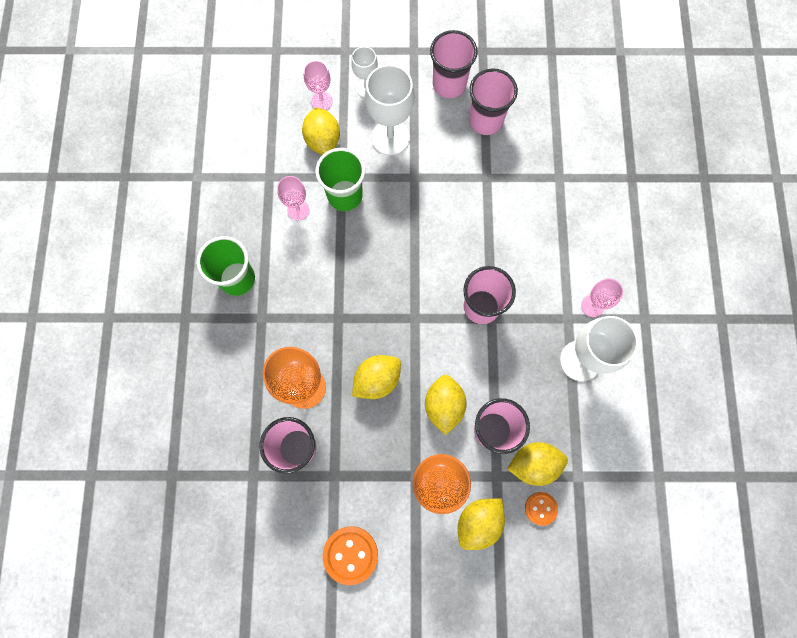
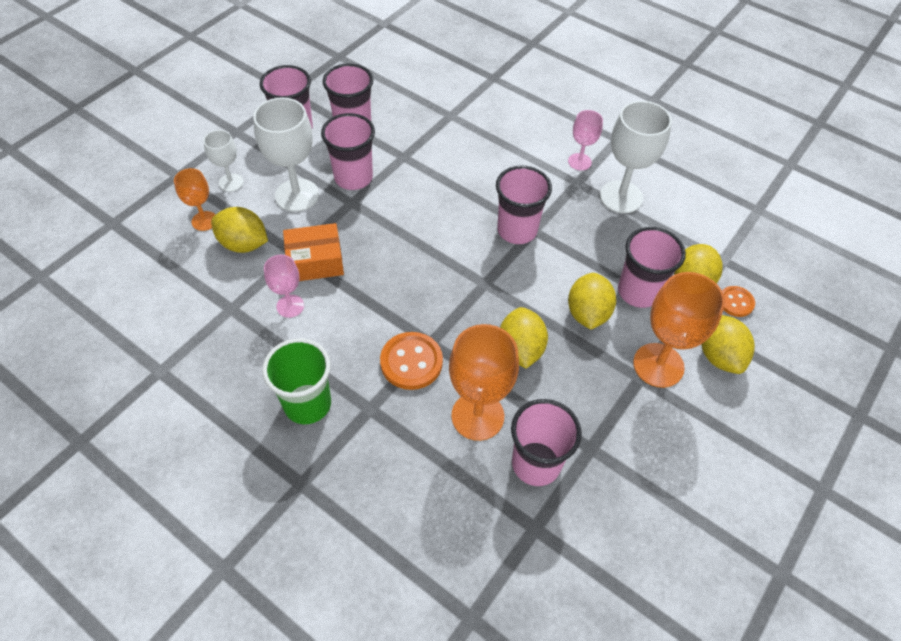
camera: 55 degrees left, 20 degrees down
(322, 101) = (204, 221): pink goblet -> orange goblet
(345, 195) = (315, 261): green cup -> orange box
(350, 554) = (685, 485): orange button -> orange button (411, 362)
(437, 160) = (353, 178): none -> pink cup
(444, 405) = (587, 313): yellow lemon -> yellow lemon turned 60 degrees clockwise

